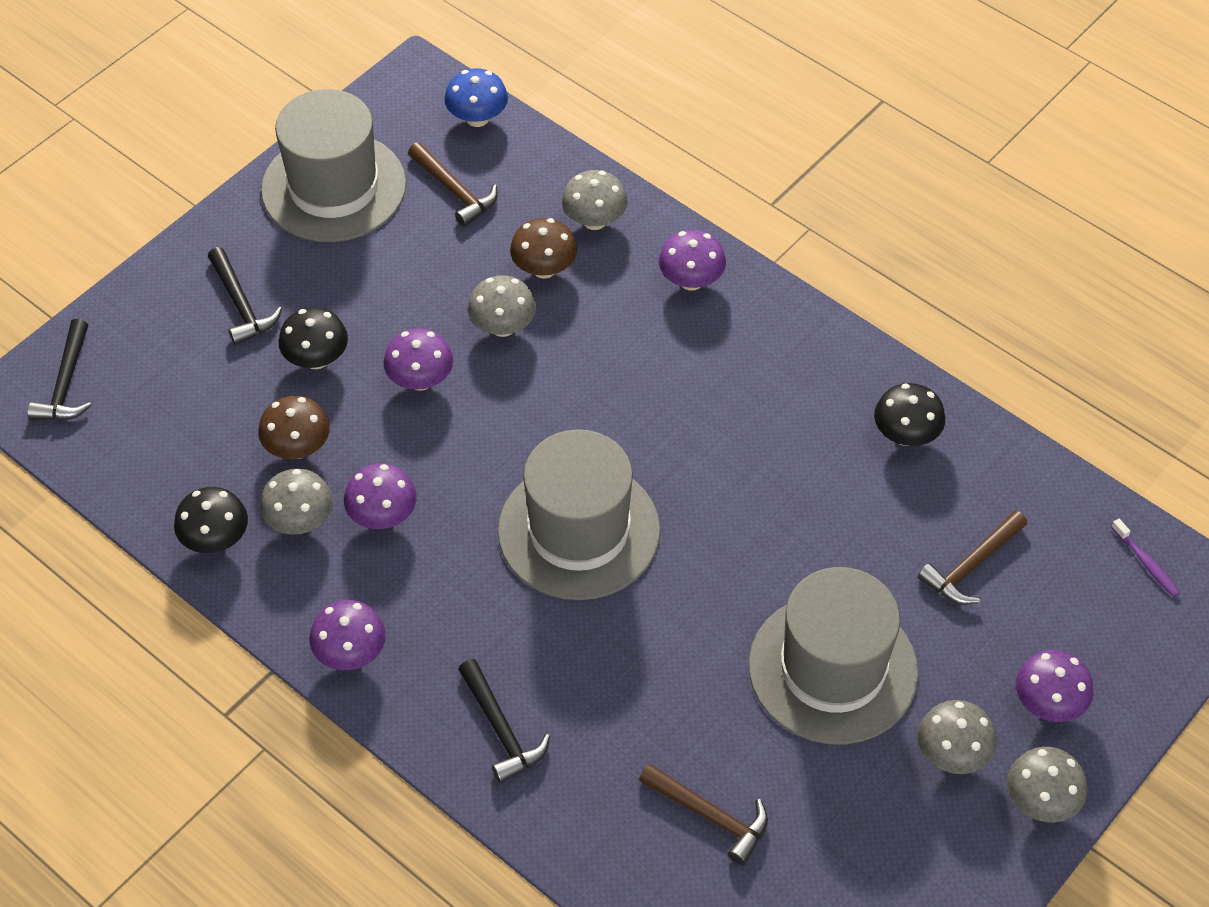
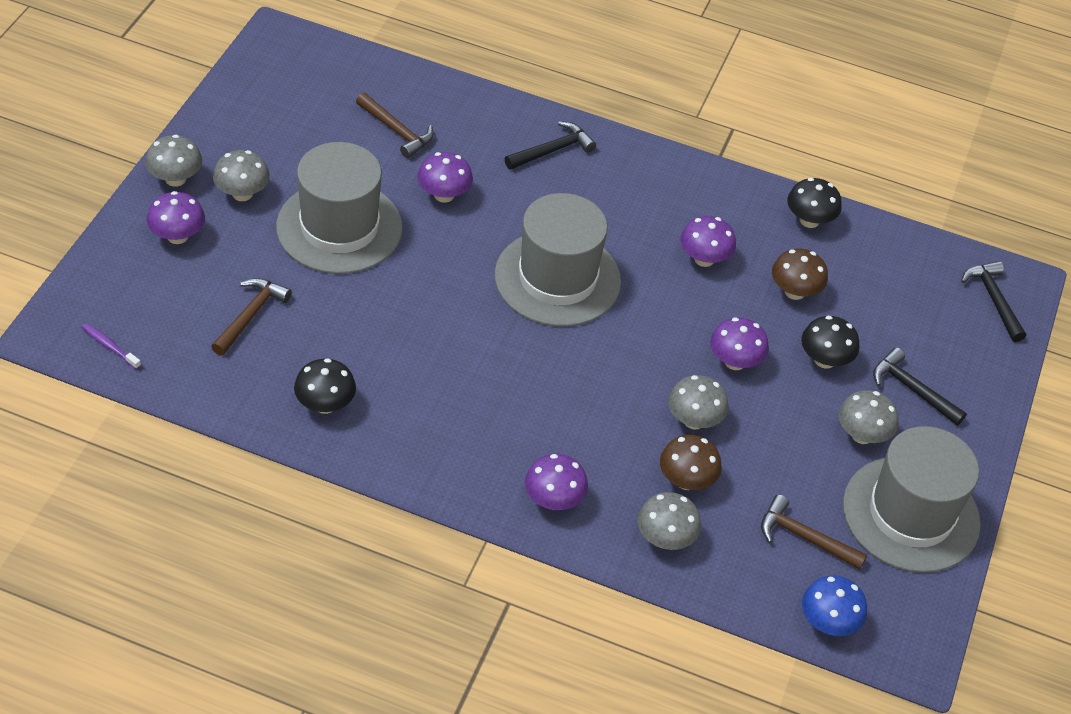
camera: 155 degrees right, 5 degrees down
(300, 521) = (759, 243): grey mushroom -> grey mushroom (862, 435)
(351, 653) = (674, 172): purple mushroom -> purple mushroom (444, 195)
(501, 729) = (552, 150): black hammer -> black hammer turned 105 degrees clockwise
(710, 816) = (396, 131): brown hammer -> brown hammer turned 150 degrees counterclockwise

